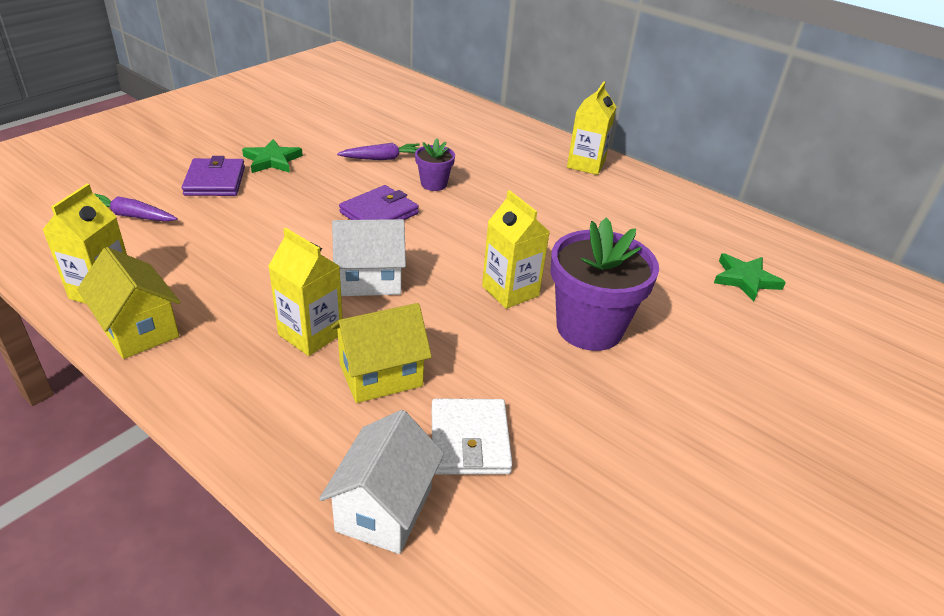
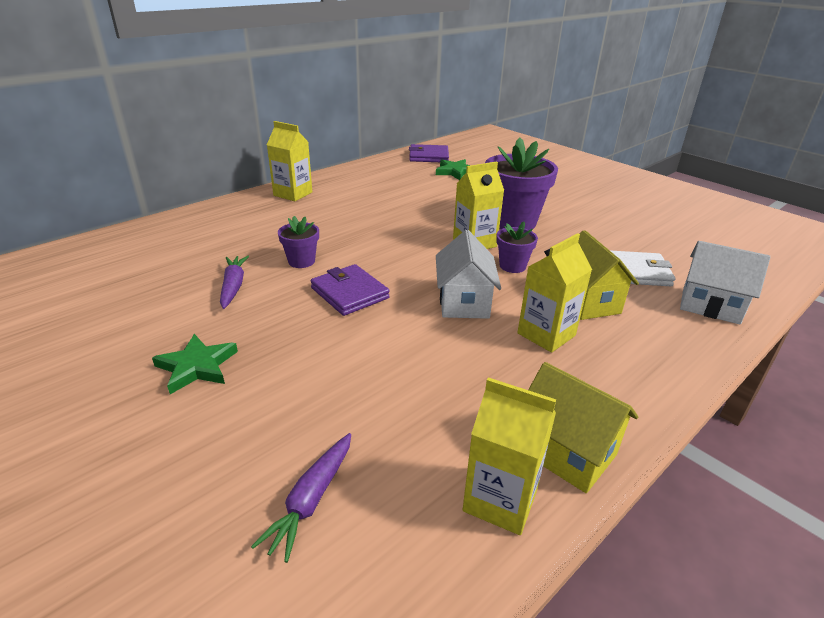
camera: 80 degrees left, 5 degrees down
(139, 329) = (566, 452): yellow house -> yellow house turned 75 degrees clockwise
(215, 181) = (234, 417): purple wallet -> purple wallet (428, 156)
(458, 319) = (512, 266): none -> purple flower pot

